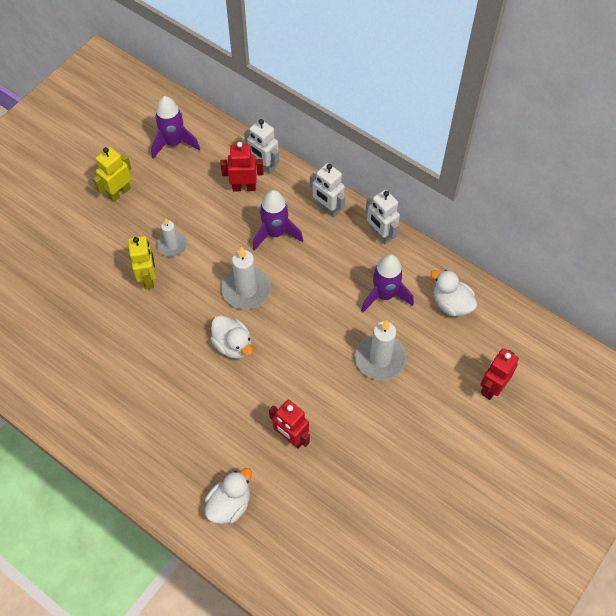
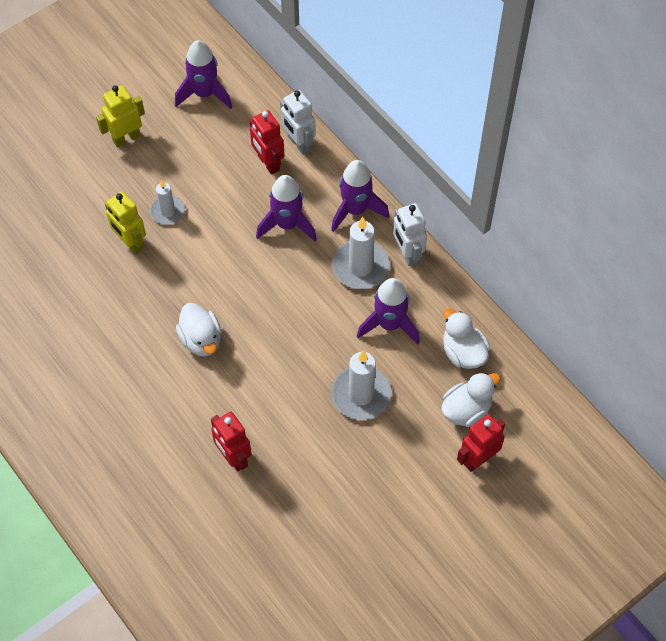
camera: 15 degrees right, 0 degrees up
(148, 278) = (130, 243): yellow robot -> yellow robot turned 135 degrees clockwise
(229, 504) = (145, 512): white duck -> white duck (466, 410)
(244, 187) = (268, 163): red robot -> red robot turned 135 degrees counterclockwise
(246, 289) = (235, 281): white candle -> white candle (360, 267)
(327, 209) = (355, 210): white robot -> purple rocket

